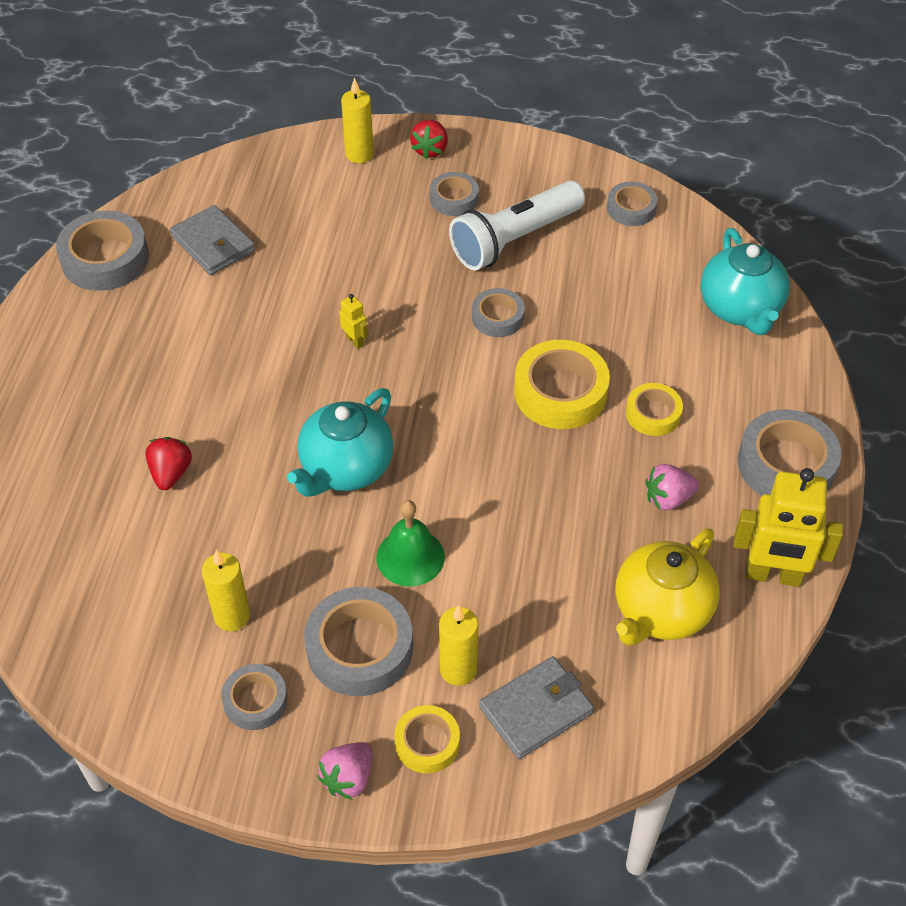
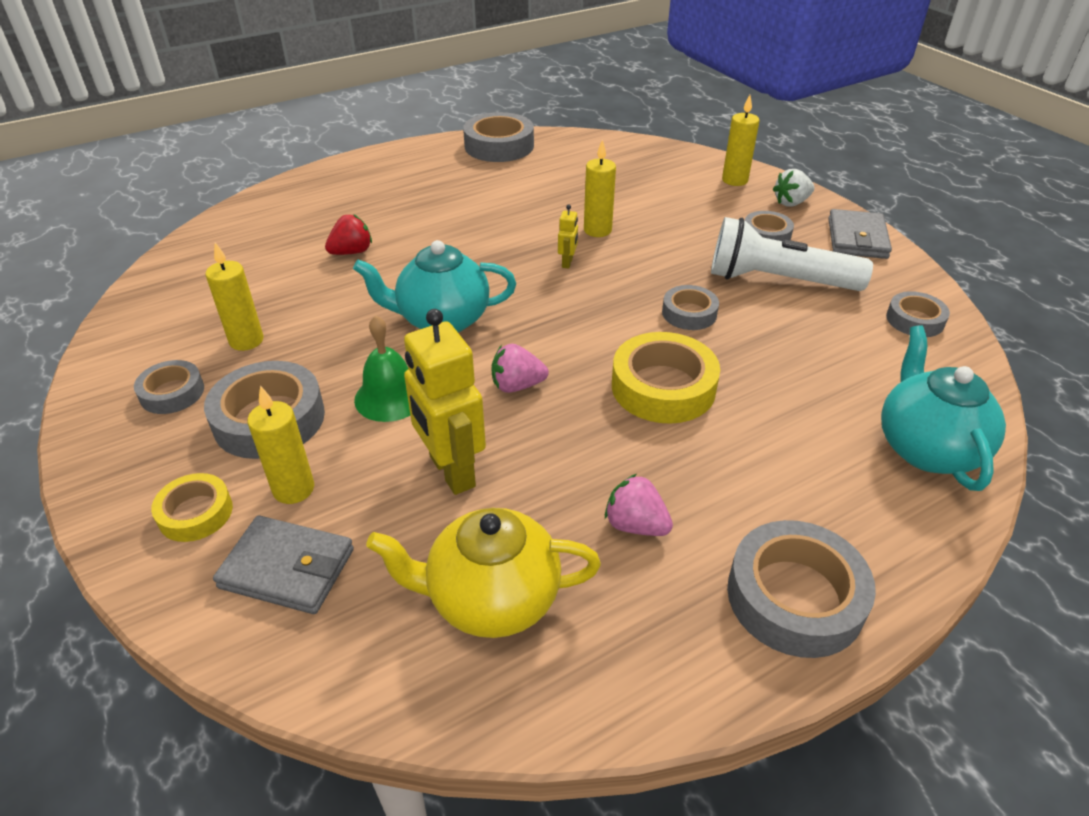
camera: 50 degrees right, 10 degrees down
(213, 244) = (567, 171): grey wallet -> grey wallet (857, 238)
(330, 290) = (597, 230): none -> yellow candle
(348, 778) = (124, 484): pink strawberry -> pink strawberry (517, 386)
(430, 150) = (791, 203): red strawberry -> white strawberry
(653, 414) = (719, 457): yellow tape -> none
(740, 309) = (926, 448): turquoise teapot -> turquoise teapot turned 135 degrees clockwise
(773, 575) = (637, 674): yellow robot -> yellow robot (451, 472)

